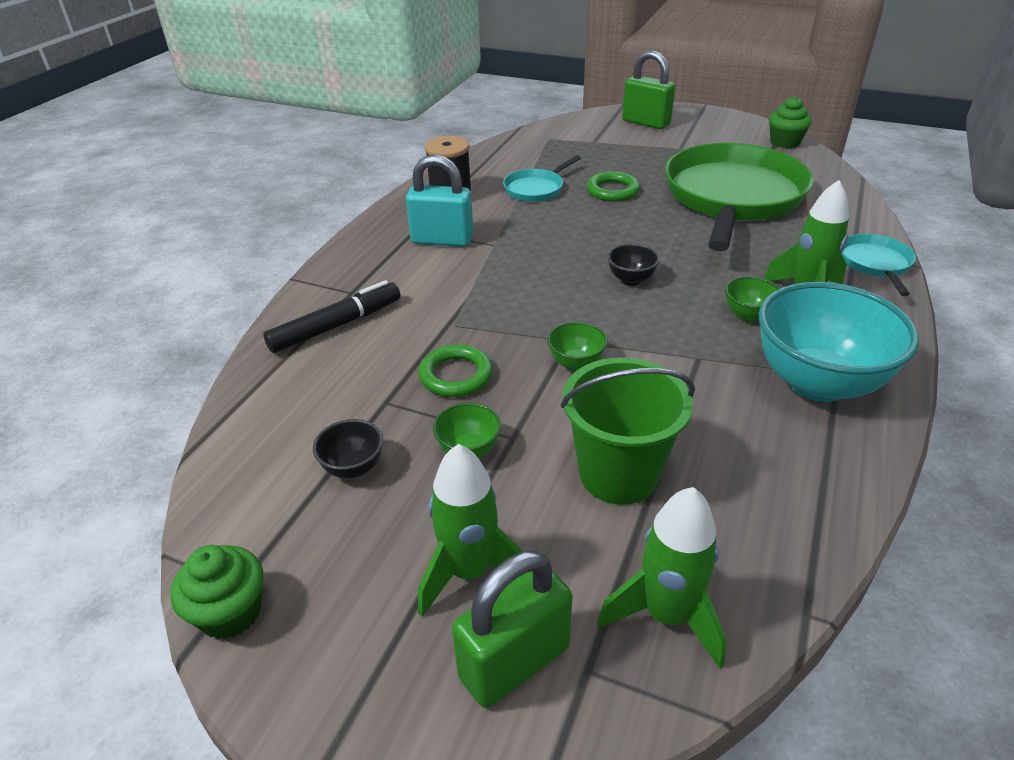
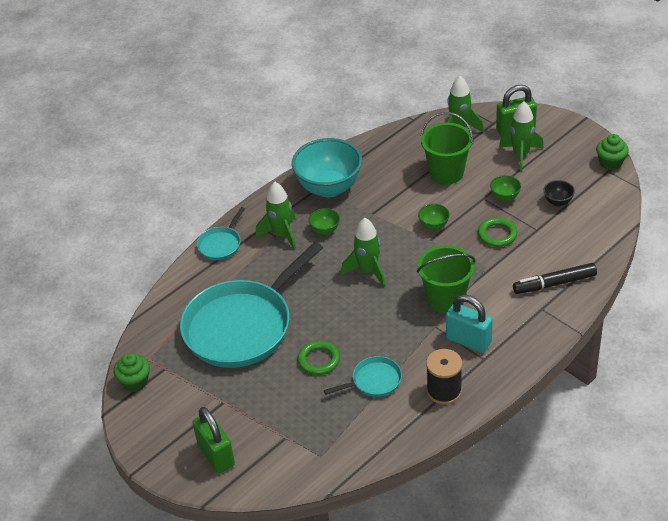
camera: 155 degrees left, 5 degrees up
(496, 273) = (445, 299): none -> green bucket
(631, 279) = (368, 271): black bowl -> green rocket
(732, 197) = (242, 326): green pan -> turquoise pan

